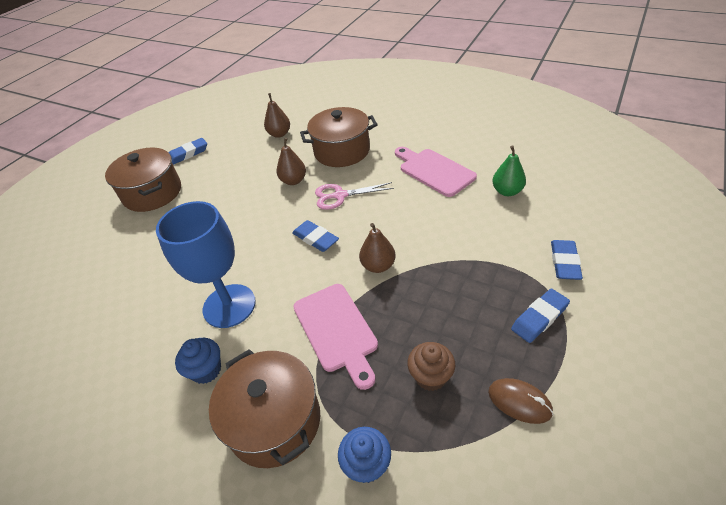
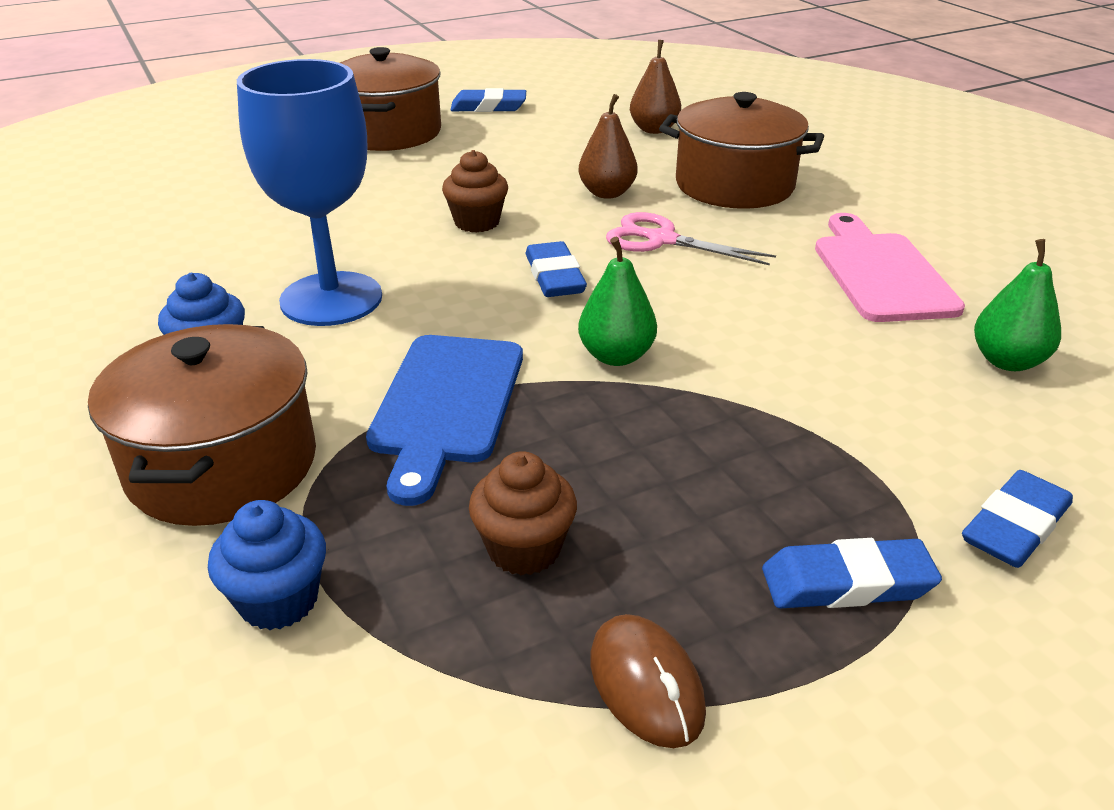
camera: 30 degrees right, 10 degrees down
(252, 226) = (477, 222): none -> brown cupcake
(336, 330) = (446, 405): pink cutting board -> blue cutting board
(378, 266) = (616, 356): brown pear -> green pear

